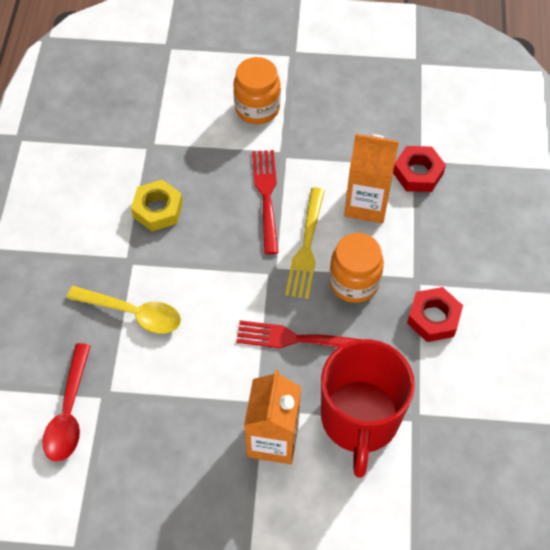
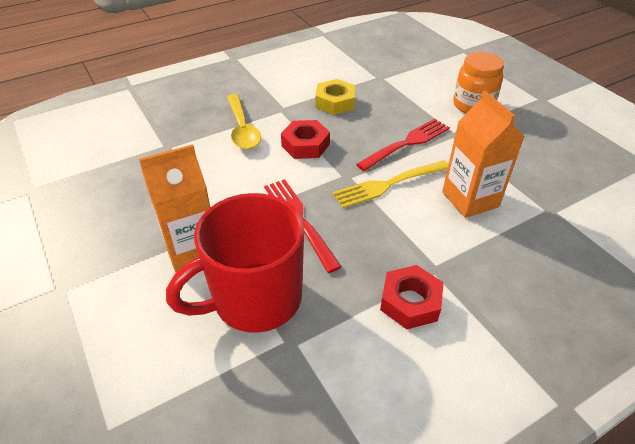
camera: 55 degrees right, 15 degrees down
(69, 412) = (141, 137): red spoon -> none
(354, 282) = (387, 228): orange jar -> none
(418, 173) = (542, 216): red nut -> red nut (305, 145)

